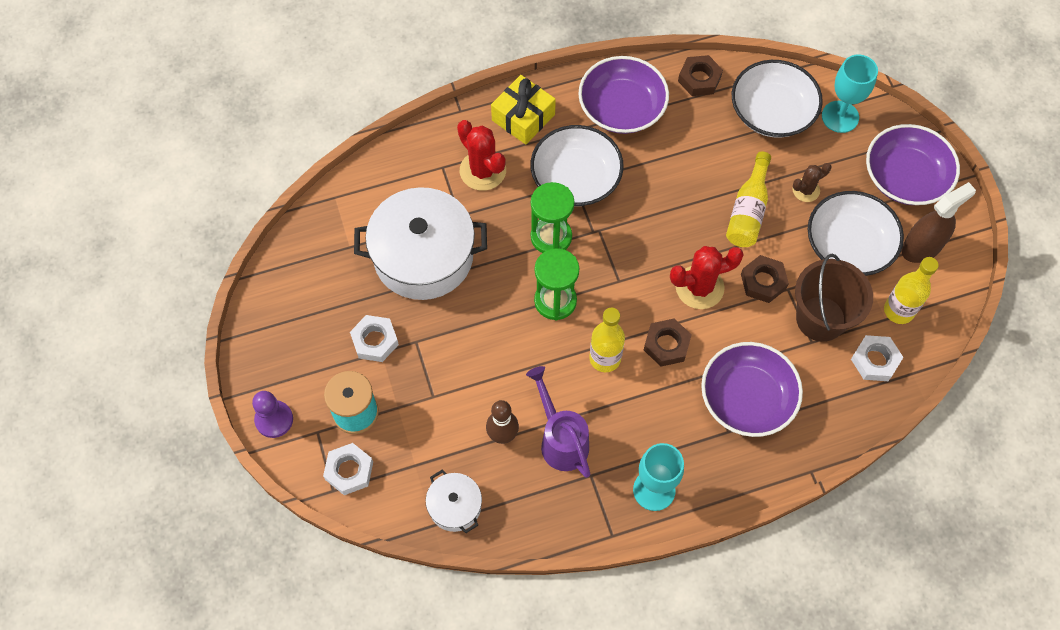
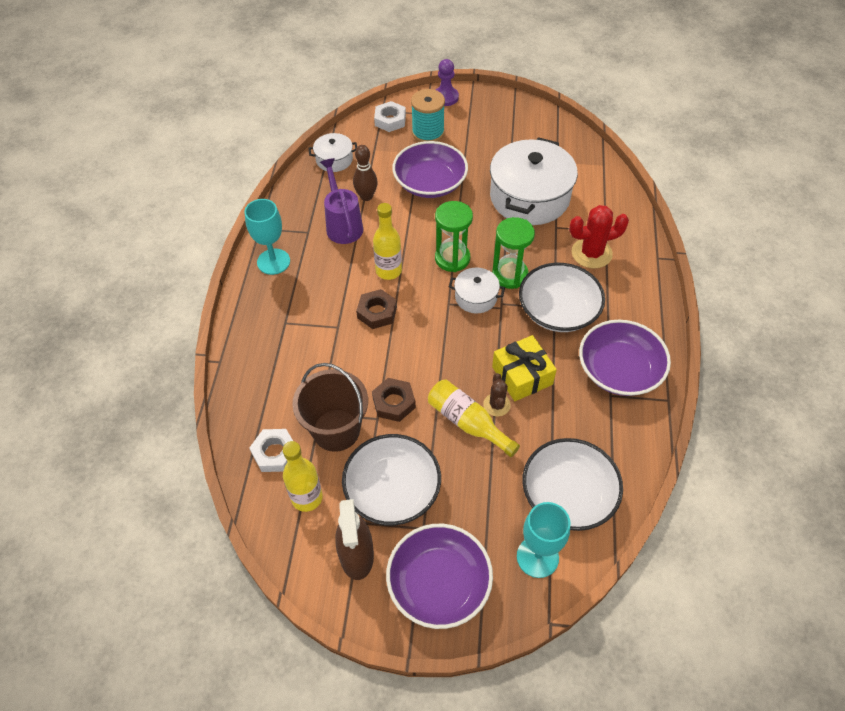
camera: 115 degrees right, 10 degrees down
(375, 341) = (474, 155): white nut -> none
(523, 117) = (635, 296): yellow gift -> yellow gift (522, 375)
(561, 440) = (343, 225): purple watering can -> purple watering can turned 105 degrees counterclockwise
(597, 258) = (476, 297): none -> white pot
(699, 79) = (631, 447): brown nut -> none
(699, 287) = (413, 354): red cactus -> none
(747, 398) = (302, 346): purple bowl -> purple bowl (430, 183)
(806, 190) = (467, 481): brown cactus -> brown cactus (496, 405)

